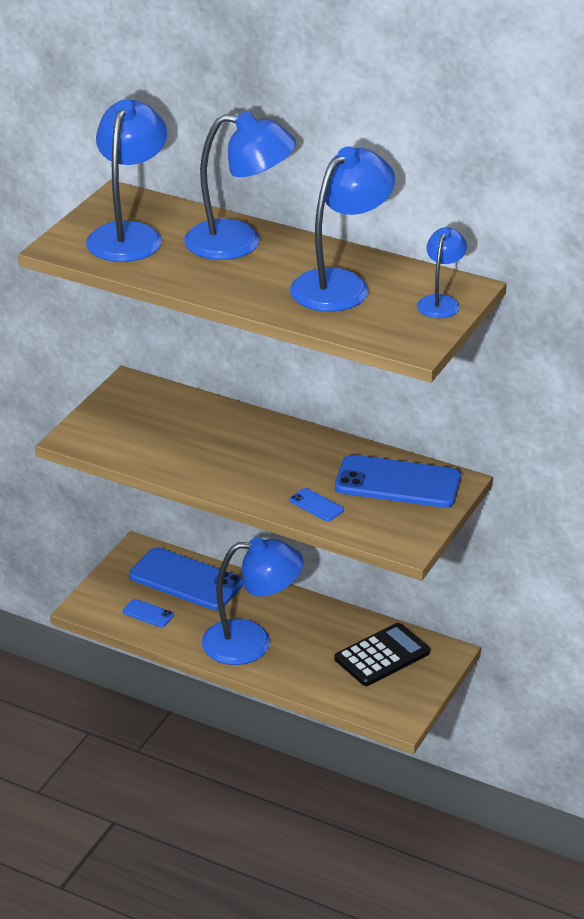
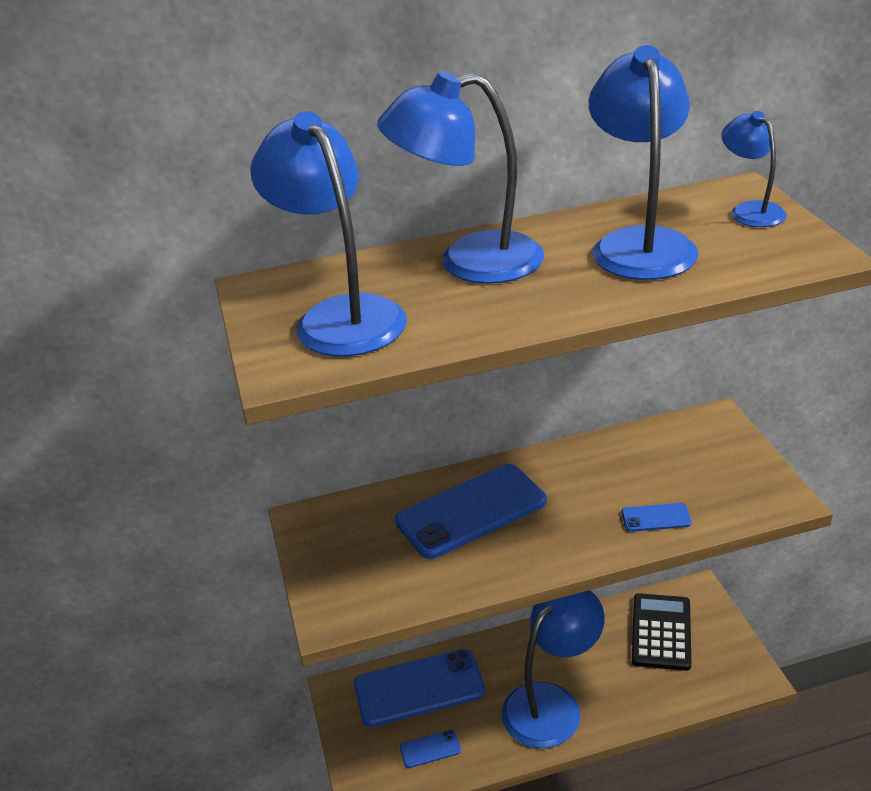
camera: 40 degrees left, 0 degrees up
(239, 242) = (469, 261): blue lamp -> blue lamp turned 150 degrees counterclockwise
(397, 483) = (678, 451): blue phone -> blue phone (471, 511)

